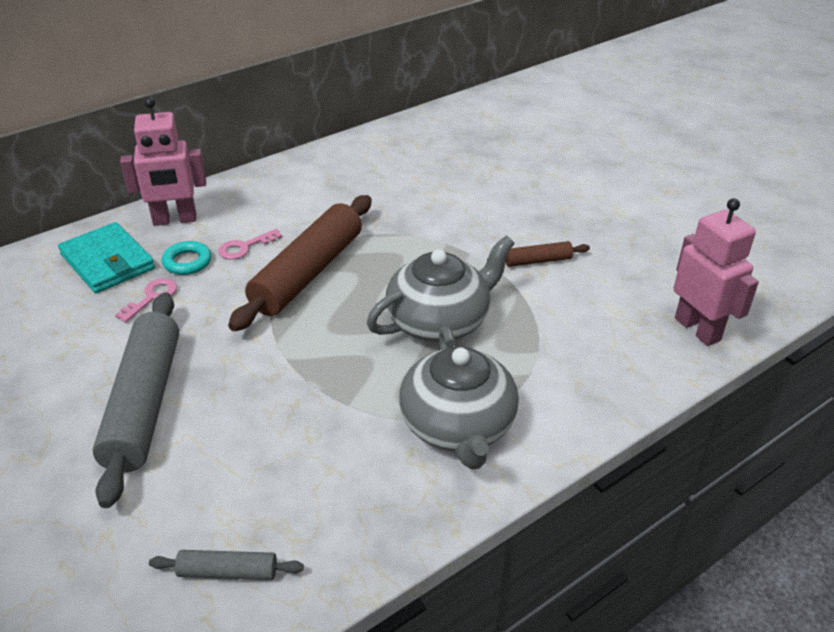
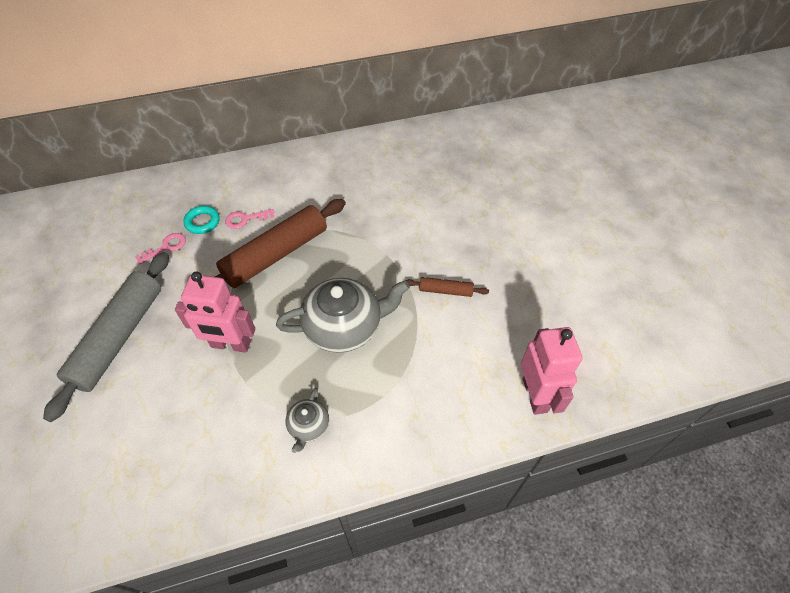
camera: 20 degrees right, 15 degrees up
(108, 262) = (153, 208): turquoise wallet -> none
(175, 220) = (212, 182): pink robot -> pink robot (230, 345)
(228, 572) = (104, 494): grey rolling pin -> none
(458, 426) = (308, 426): grey teapot -> grey teapot, size x0.49

